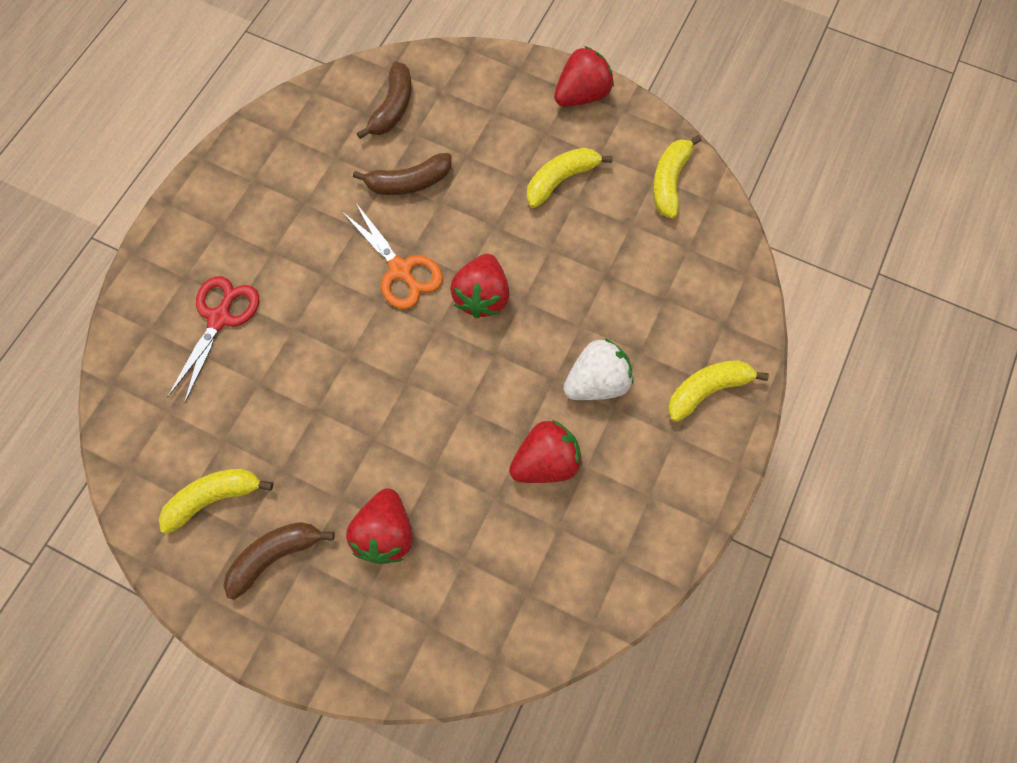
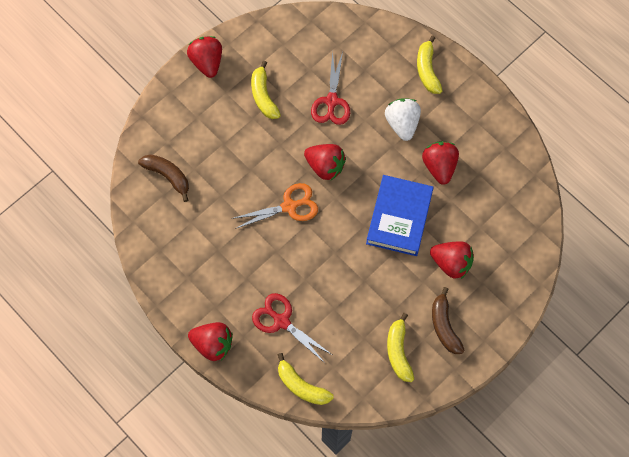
camera: 70 degrees left, 0 degrees up
(163, 243) = (213, 344): none -> red strawberry
(409, 182) = (229, 183): brown banana -> none
(436, 428) = (399, 217): none -> blue book
(592, 270) = (331, 101): none -> red scissors
(669, 181) = (289, 37): yellow banana -> yellow banana (301, 386)

